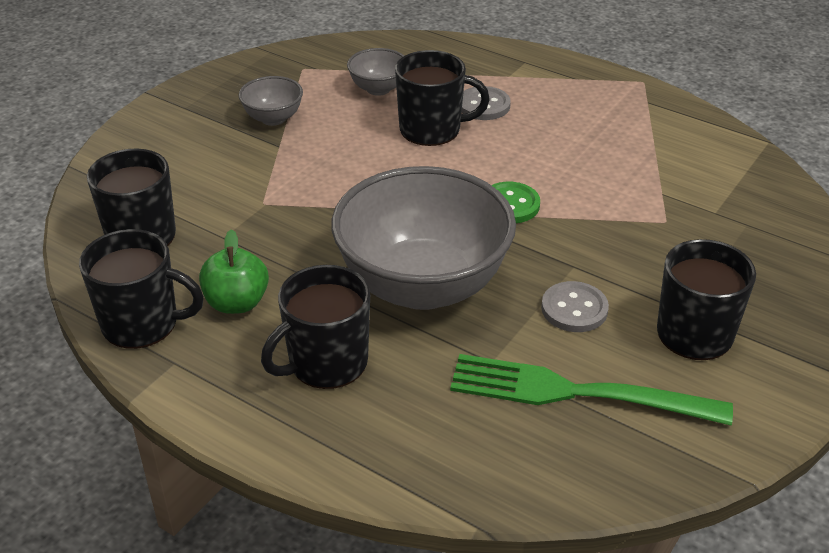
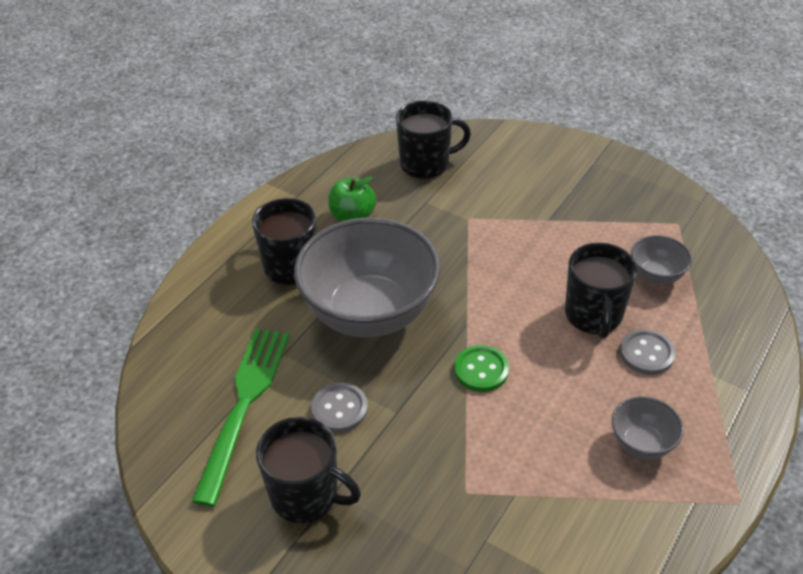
camera: 90 degrees right, 5 degrees up
(142, 323) = (333, 177): black mug -> none
(273, 118) = (589, 212): grey bowl -> grey bowl (641, 443)

